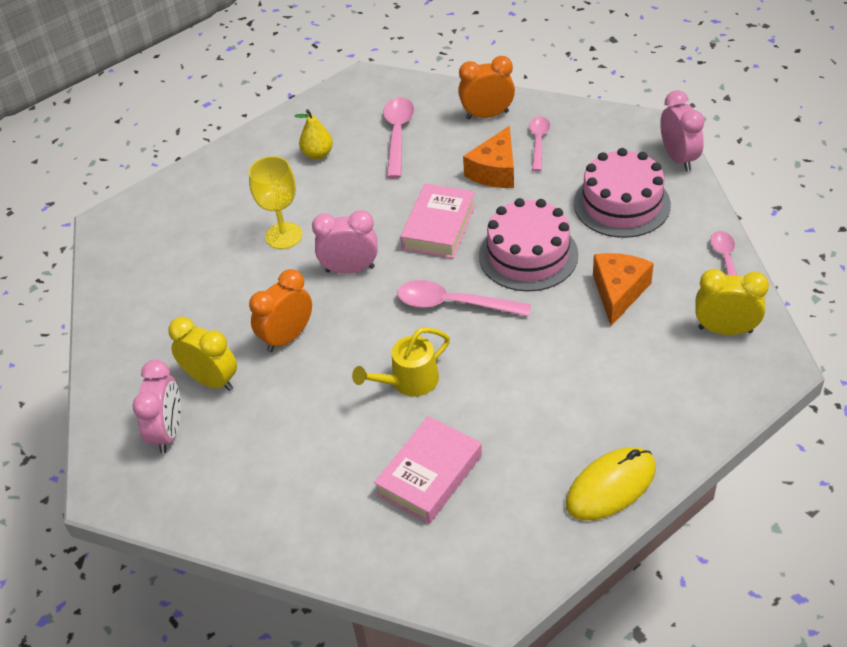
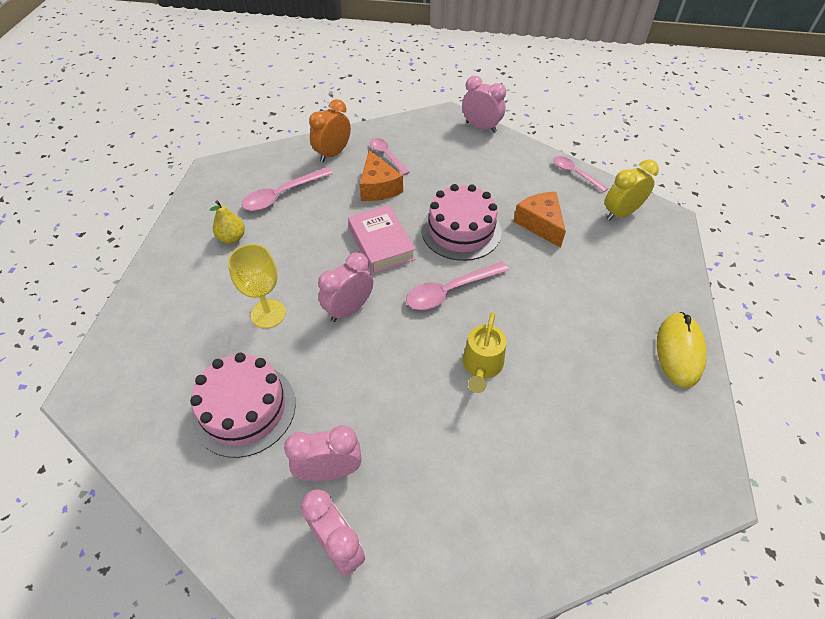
camera: 45 degrees left, 5 degrees up
(212, 380) = (330, 471): yellow clock -> pink clock
(287, 337) = (355, 392): orange clock -> none
(398, 135) = (282, 195): pink spoon -> pink spoon turned 90 degrees counterclockwise
(429, 475) = (571, 425): pink book -> none
(621, 204) = (480, 169): pink cake -> pink cake (244, 409)

